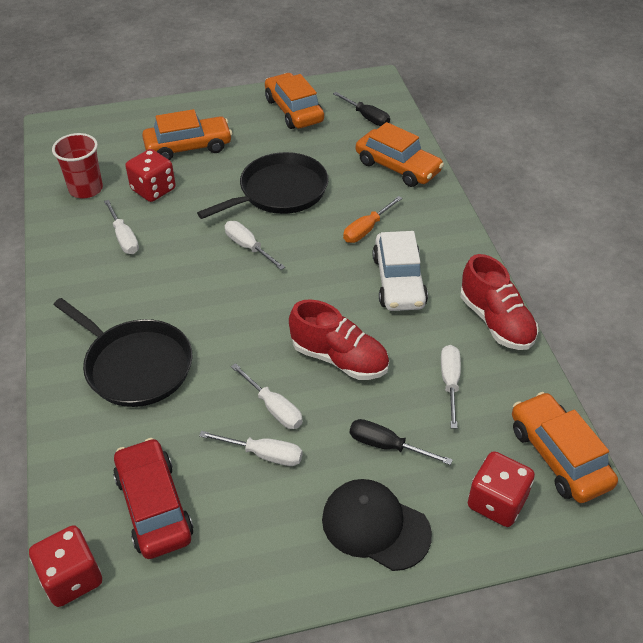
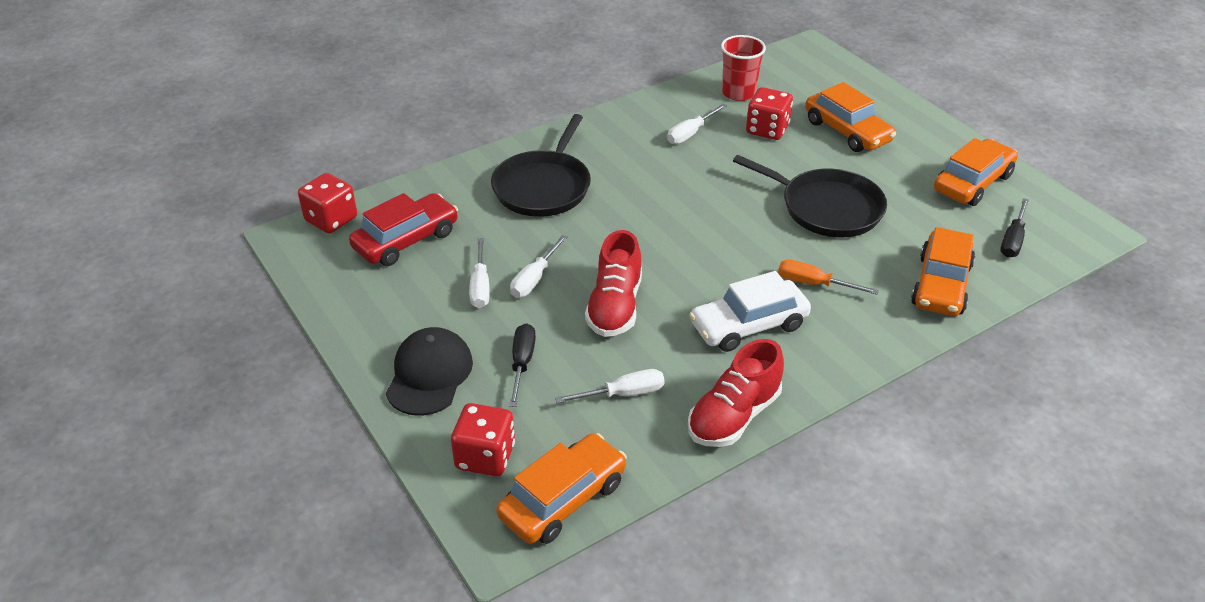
camera: 70 degrees right, 5 degrees down
(248, 247) = (729, 209): white screwdriver -> none

